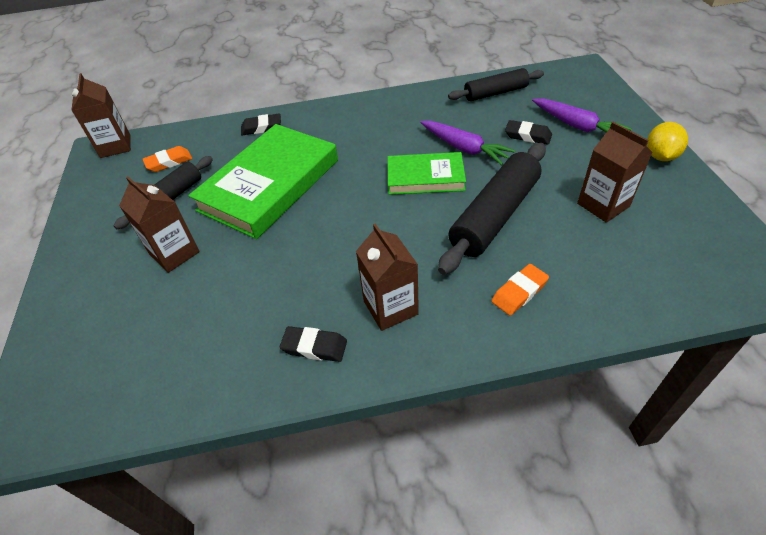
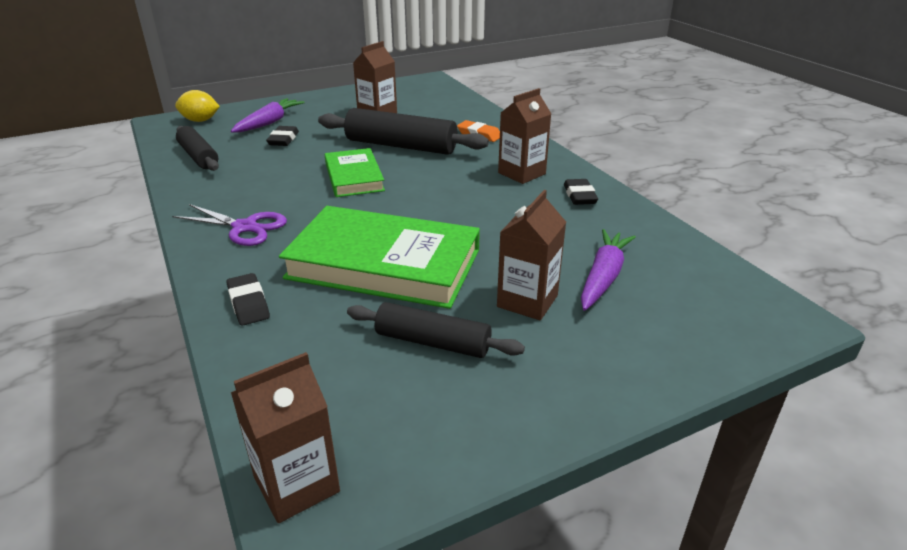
camera: 110 degrees left, 15 degrees down
(169, 162) = (344, 377): orange eraser -> none
(358, 122) = (245, 227): none -> purple scissors
(464, 148) = (304, 164): purple carrot -> purple carrot (603, 277)
(660, 156) = (314, 98): yellow lemon -> yellow lemon (200, 120)

